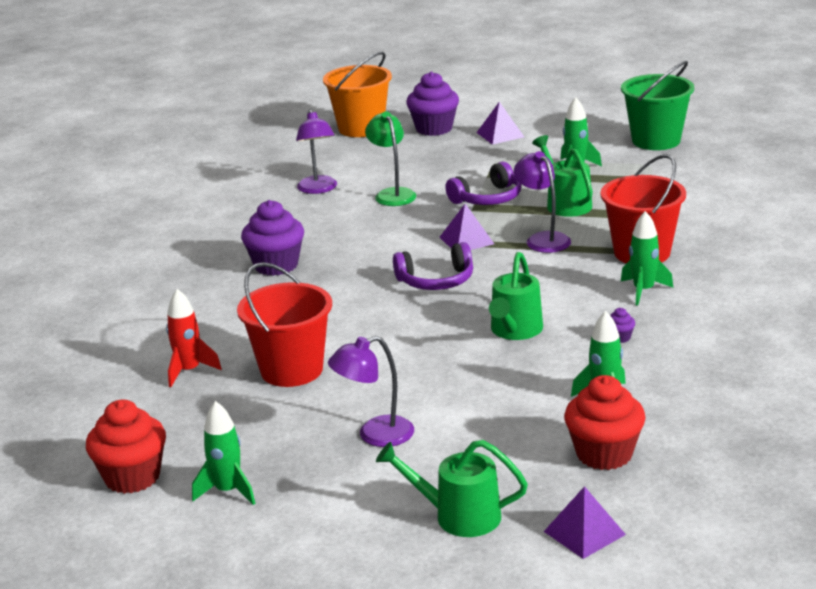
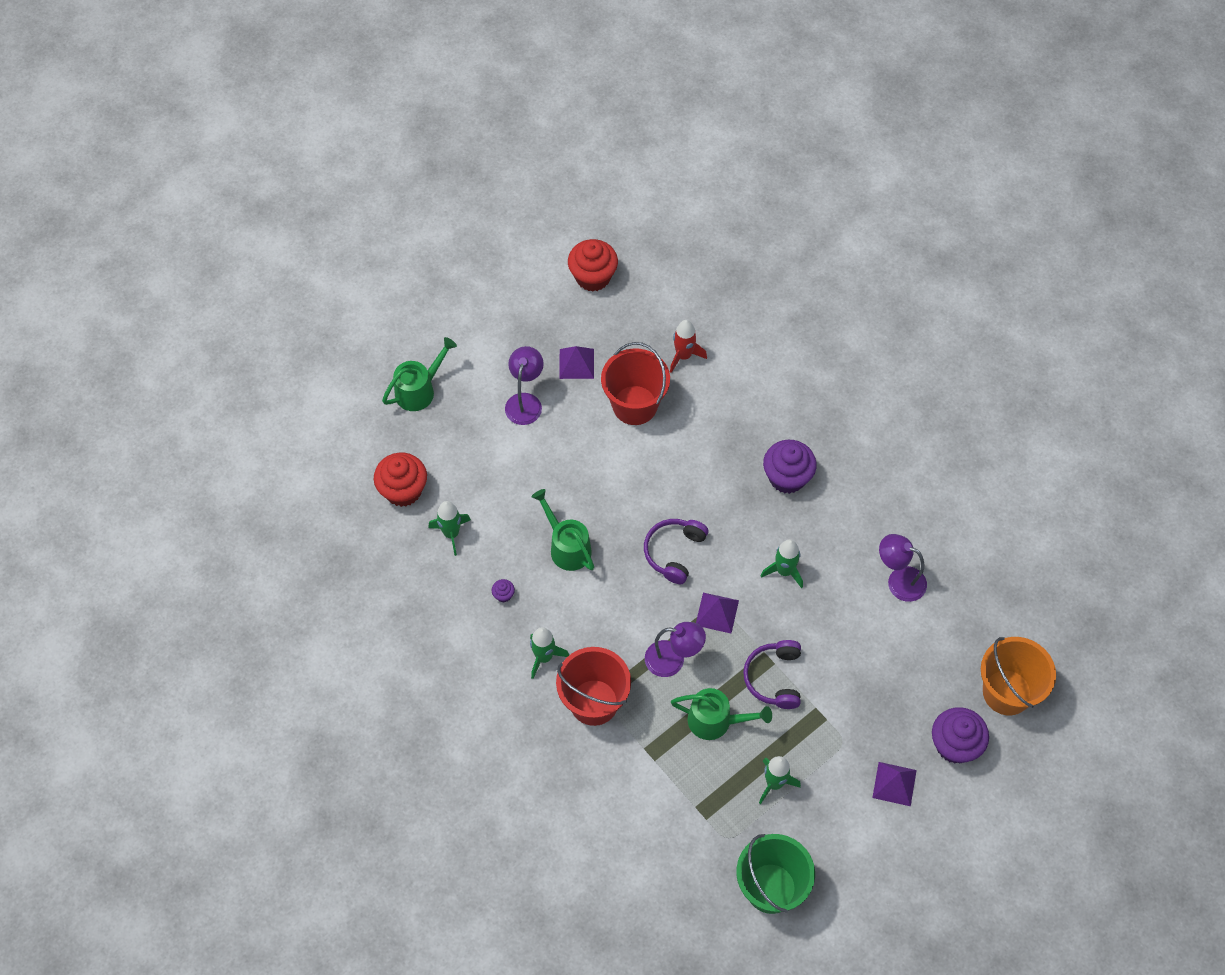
camera: 125 degrees right, 35 degrees up
(228, 491) = (538, 309): green rocket -> green rocket (784, 571)
(392, 194) = (843, 622): green lamp -> none
(584, 532) = (354, 431): purple pyramid -> purple pyramid (576, 363)

